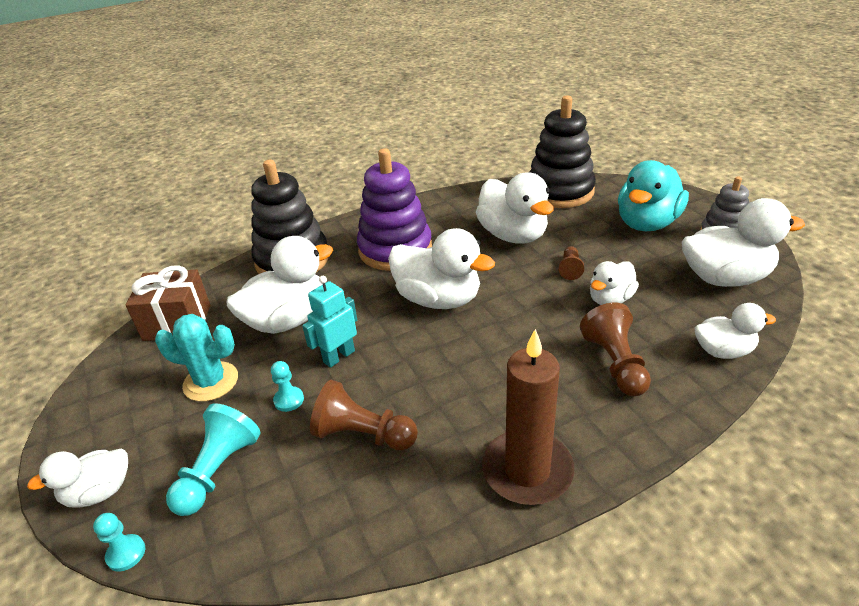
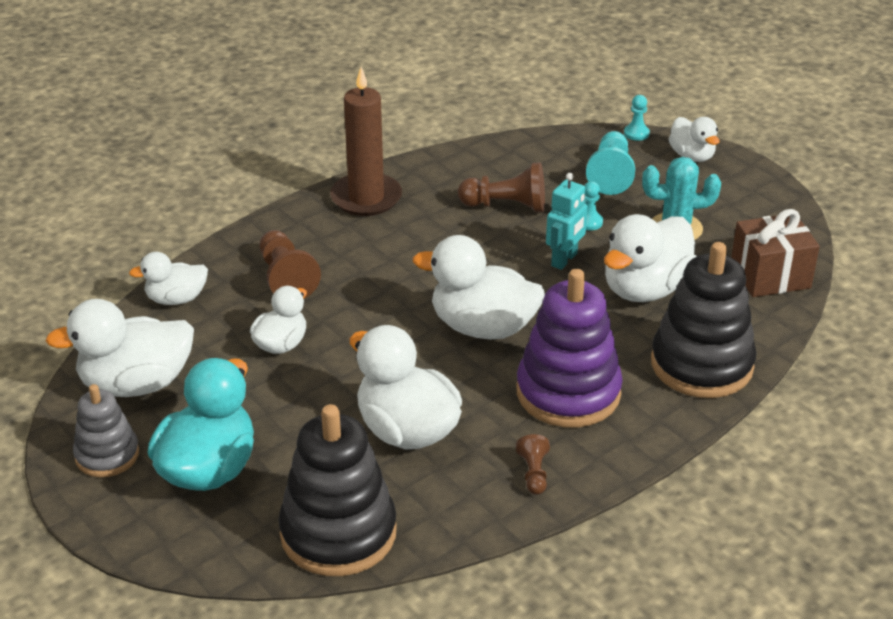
camera: 165 degrees right, 0 degrees up
(99, 492) = (692, 156): white duck -> white duck turned 105 degrees clockwise
(570, 269) = (326, 381): brown pawn -> brown pawn (533, 473)

